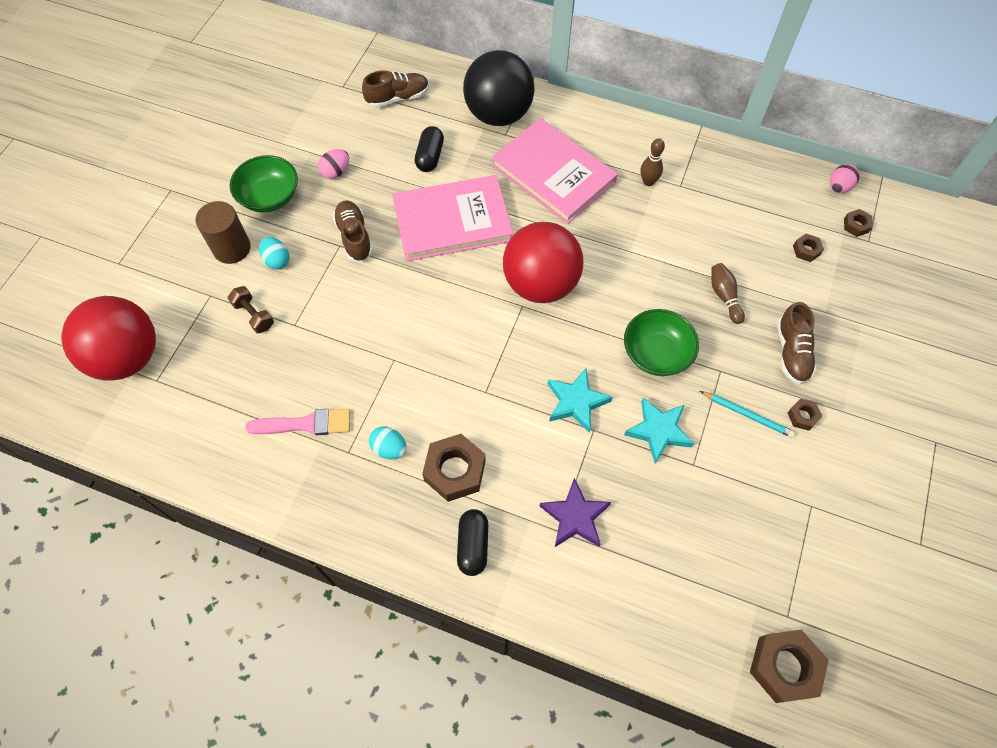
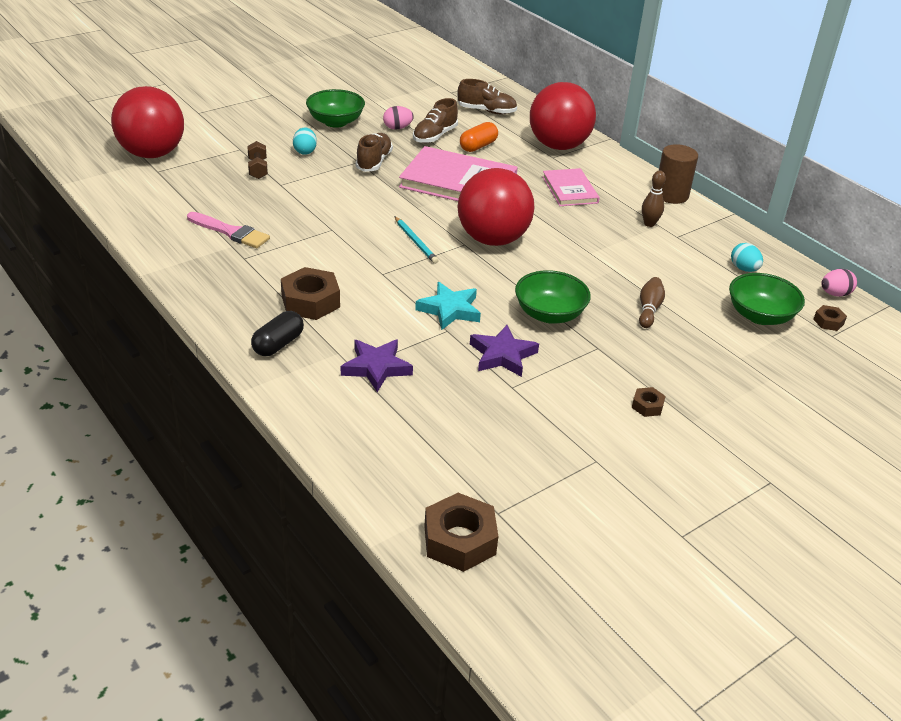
camera: 30 degrees right, 25 degrees down
(232, 248) = (280, 134): brown cylinder -> brown cylinder (671, 195)
(389, 448) = (275, 269): turquoise egg -> turquoise egg (744, 269)
(430, 157) = (478, 146): black capsule -> orange capsule
(498, 115) = (558, 146): black ball -> red ball
(553, 174) = (569, 190): pink book -> pink book, size x0.58
(658, 431) = (502, 355): turquoise star -> purple star
(747, 415) = (594, 382): turquoise pencil -> turquoise pencil (415, 242)
(792, 352) = (679, 366): brown shoe -> brown shoe (435, 136)
(806, 250) = (760, 316): brown nut -> green bowl

